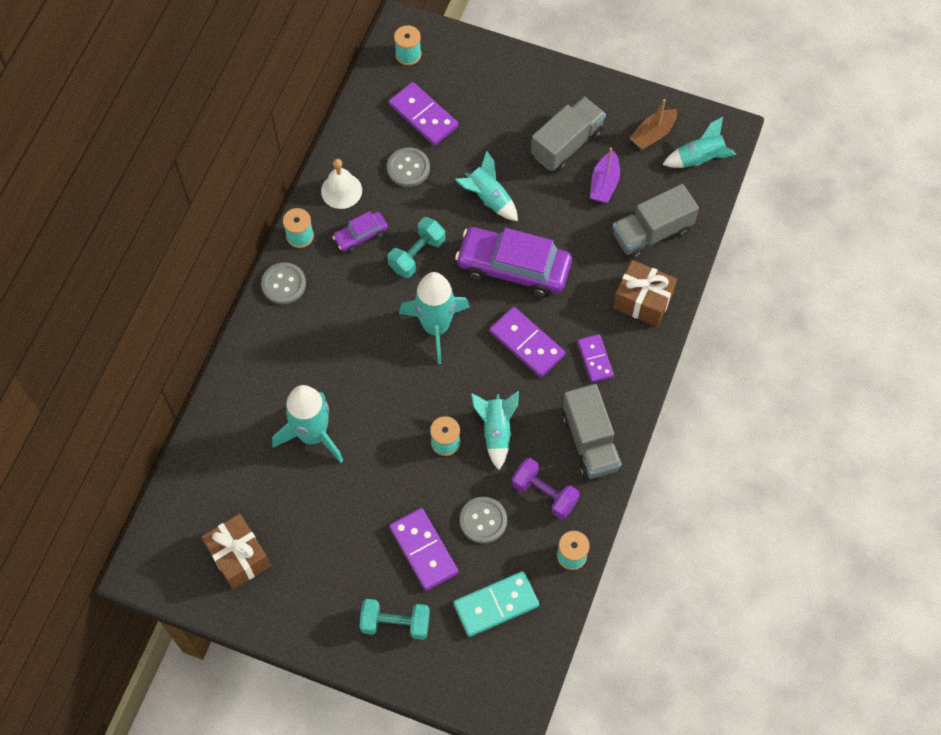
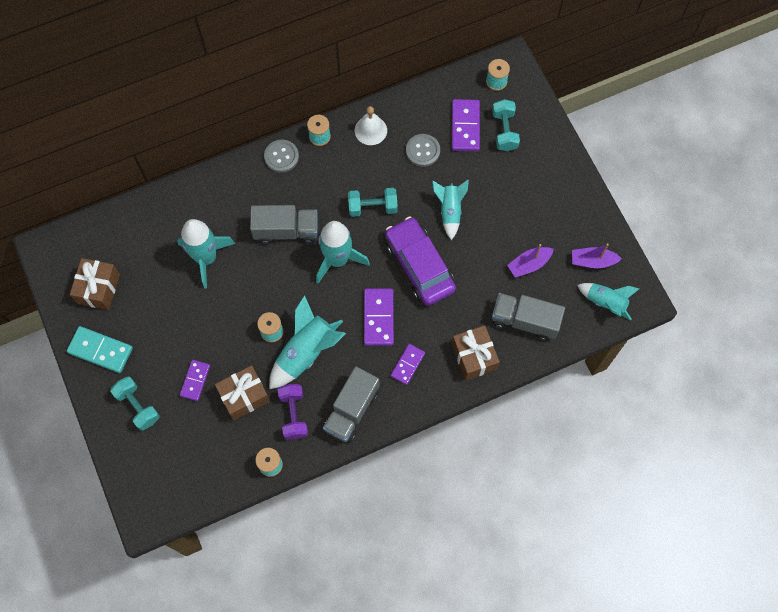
camera: 45 degrees right, 5 degrees up
(361, 235) = (353, 167): purple car -> none
(423, 550) = (195, 380): purple domino -> purple domino, size x0.65
(461, 90) = (504, 131): none -> turquoise dumbbell
(483, 520) = (244, 396): grey button -> brown gift
(496, 431) = (306, 352): turquoise rocket -> turquoise rocket, size x1.56
(496, 605) = (200, 450): turquoise domino -> turquoise domino (100, 350)
(567, 144) = (532, 220): grey truck -> grey truck (286, 231)
(653, 134) = (592, 261): brown boat -> purple boat

